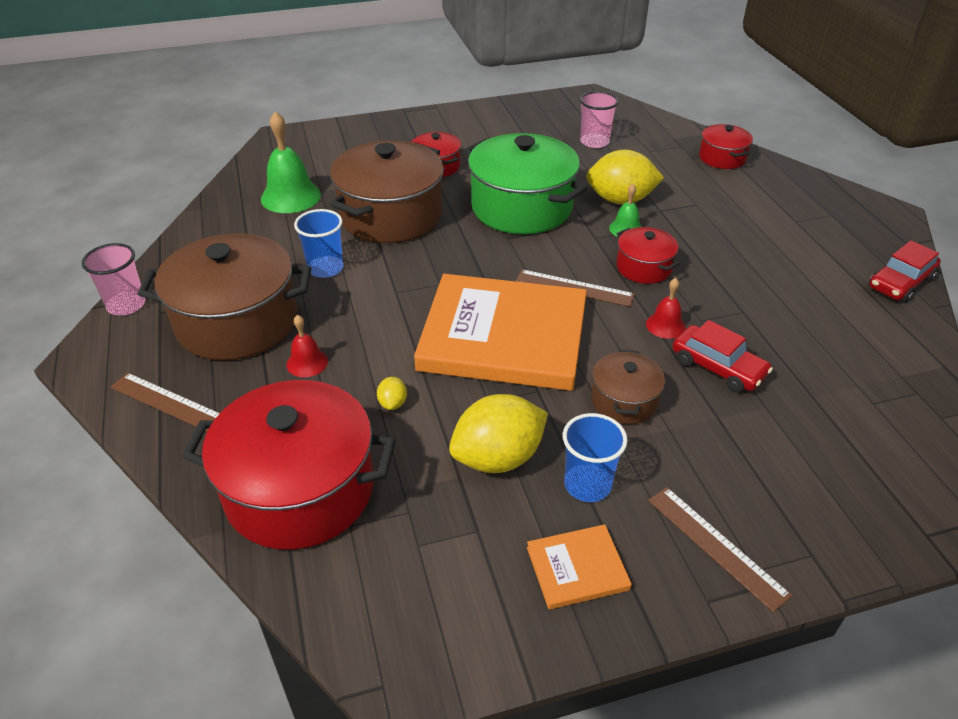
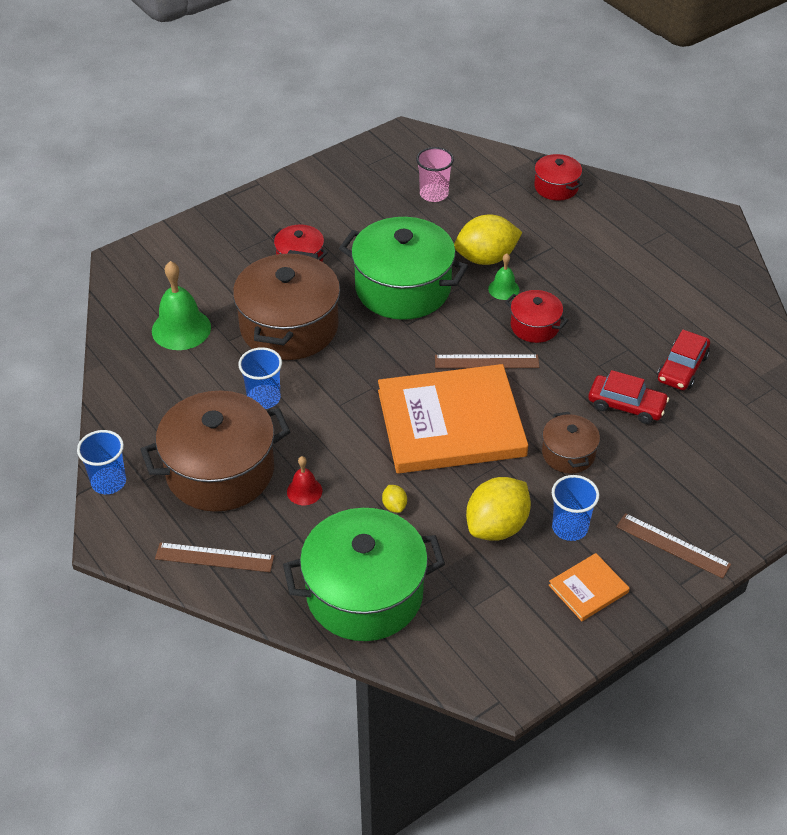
camera: 20 degrees left, 5 degrees up
(126, 305) = (108, 482): pink cup -> blue cup
(300, 490) = (364, 594): red pot -> green pot
(665, 325) = (573, 378): red bell -> none
(900, 283) = (739, 289): red car -> red car (682, 368)

